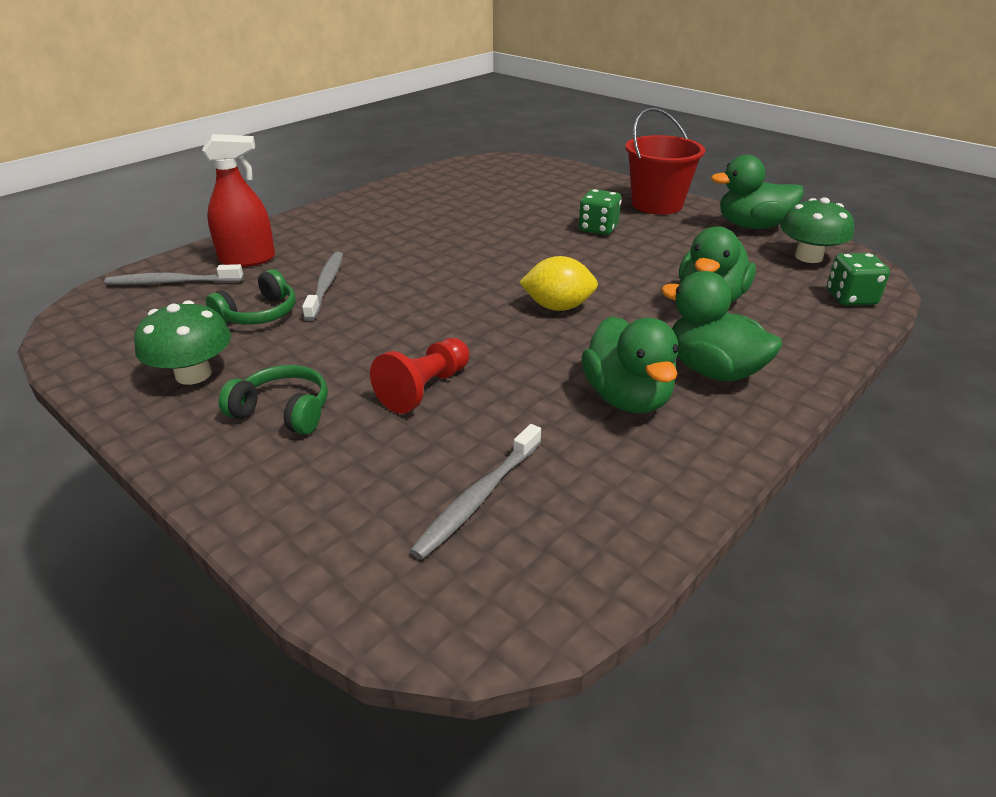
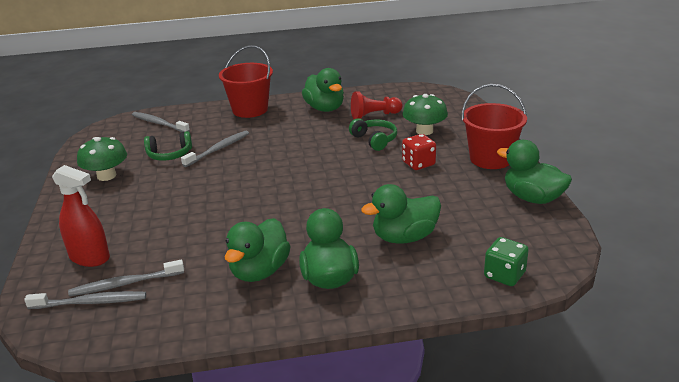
camera: 40 degrees right, 5 degrees down
(247, 259) = (206, 121): red spray bottle -> red spray bottle (89, 257)
(283, 411) = (113, 208): green headphones -> green headphones (374, 140)
(294, 230) = (250, 110): none -> red bucket
(395, 205) = (325, 108): none -> green duck
(424, 389) = (180, 223): red pawn -> red pawn (374, 116)
(469, 550) = (90, 302): none -> grey toothbrush
(558, 307) = (309, 206): yellow lemon -> none
(598, 228) = (418, 163): green dice -> red dice
(808, 257) = (531, 235): green mushroom -> green mushroom (424, 131)

